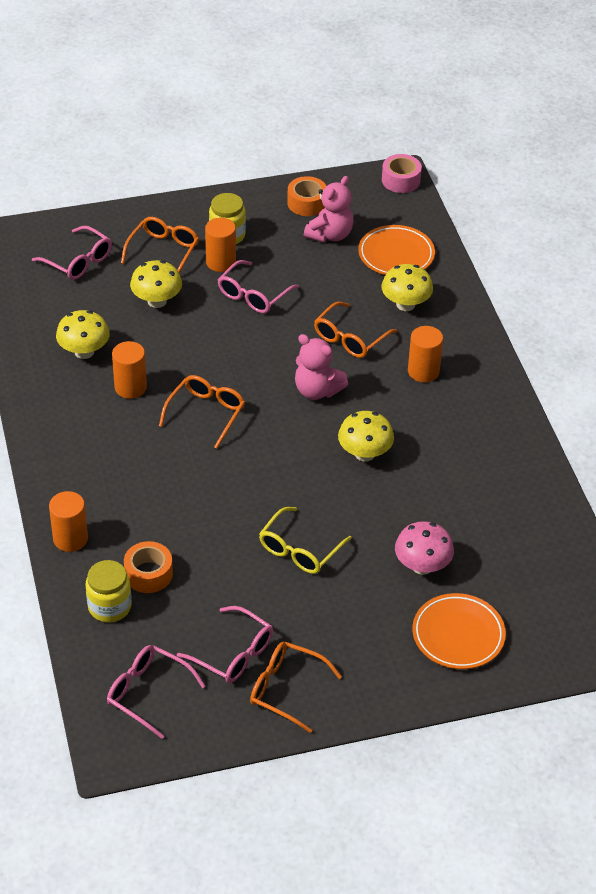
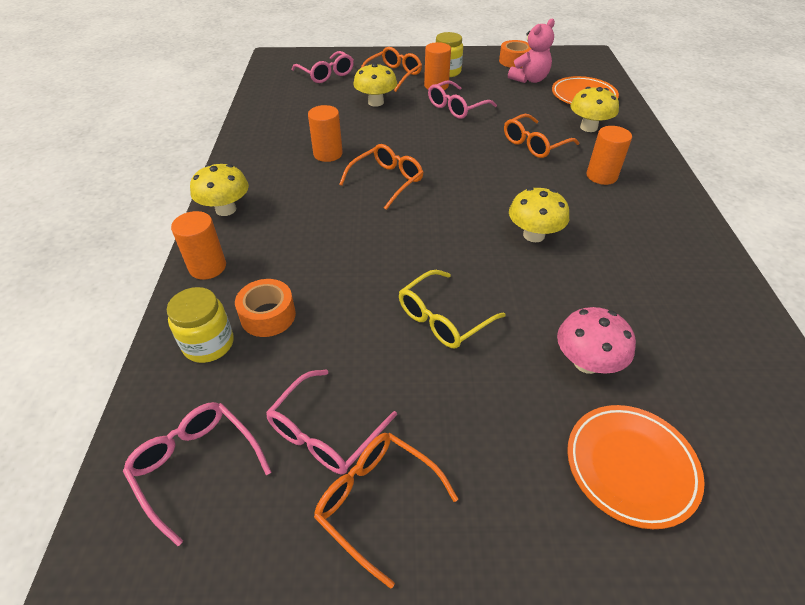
camera: 15 degrees right, 0 degrees up
(84, 352) = (301, 126): yellow mushroom -> yellow mushroom (226, 209)
(233, 654) = (325, 432): pink glasses -> pink glasses turned 75 degrees clockwise
(317, 390) = (496, 177): pink teddy bear -> none
(401, 180) = (592, 56): pink tape -> none

